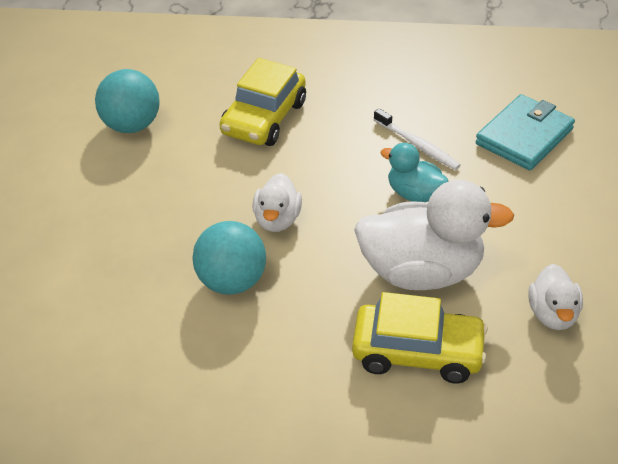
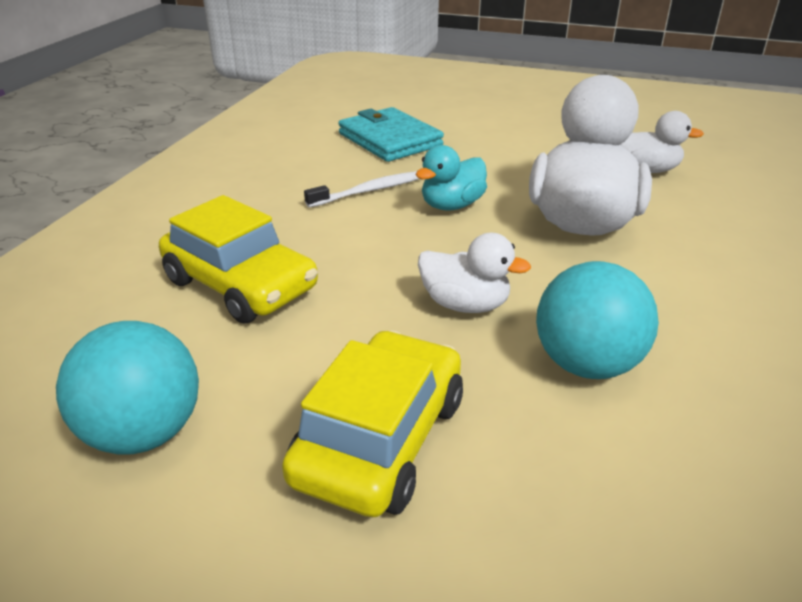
camera: 75 degrees left, 10 degrees down
(417, 353) = (709, 244): yellow car -> yellow car (380, 439)

